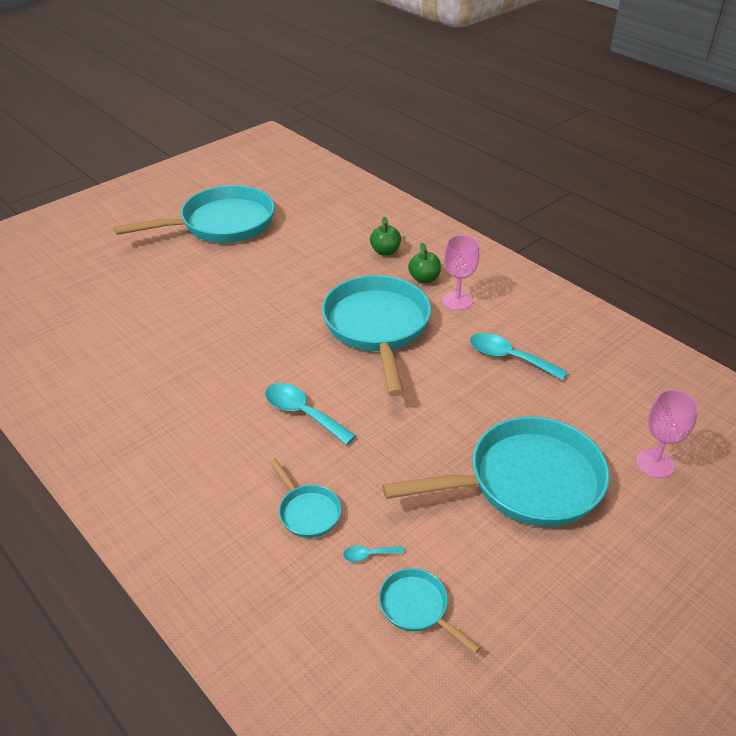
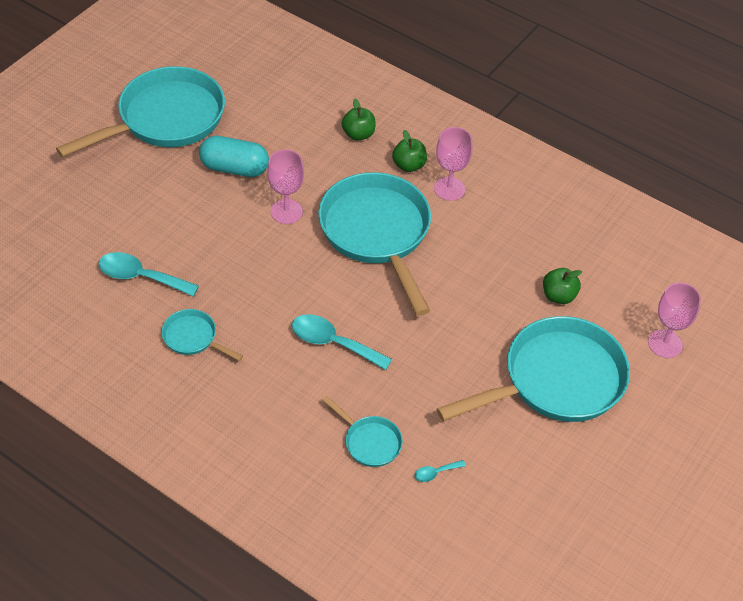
camera: 15 degrees left, 10 degrees up
(265, 264) = (234, 168): none -> turquoise capsule
(299, 301) = (286, 211): none -> pink goblet
(417, 608) = (489, 511): turquoise pan -> turquoise pan (193, 338)
(508, 358) = (514, 250): turquoise spoon -> turquoise spoon (140, 277)
(545, 403) = (558, 296): none -> green apple

